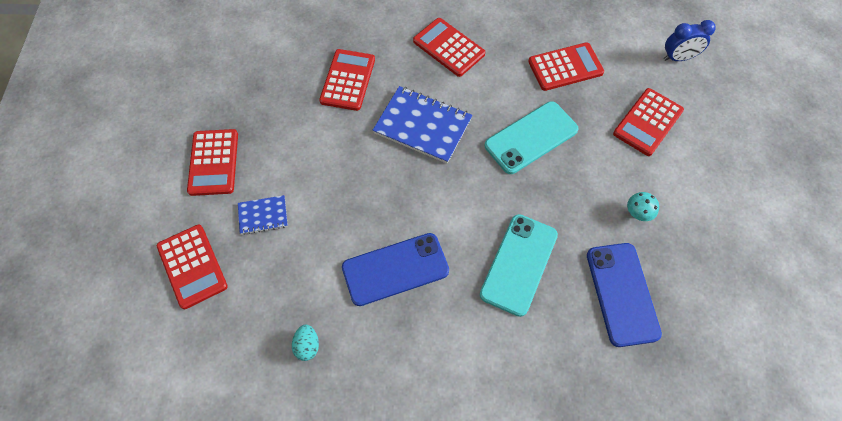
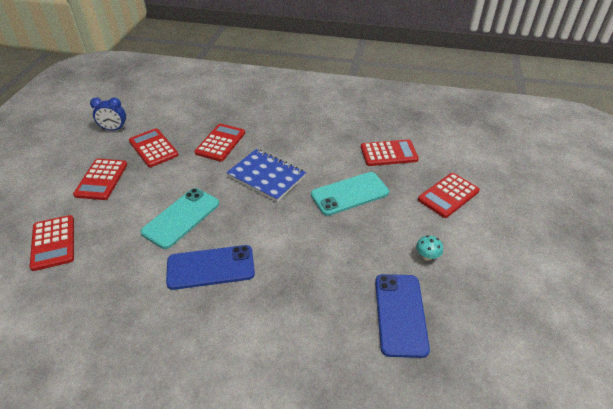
camera: 10 degrees right, 20 degrees down
(263, 216) = (122, 217): blue notebook -> none
(307, 346) = (117, 312): turquoise egg -> none
(448, 48) = (302, 132): red calculator -> red calculator (153, 148)
(519, 264) = (315, 279): turquoise phone -> turquoise phone (181, 218)
(678, 58) = (481, 158): blue clock -> blue clock (114, 129)

